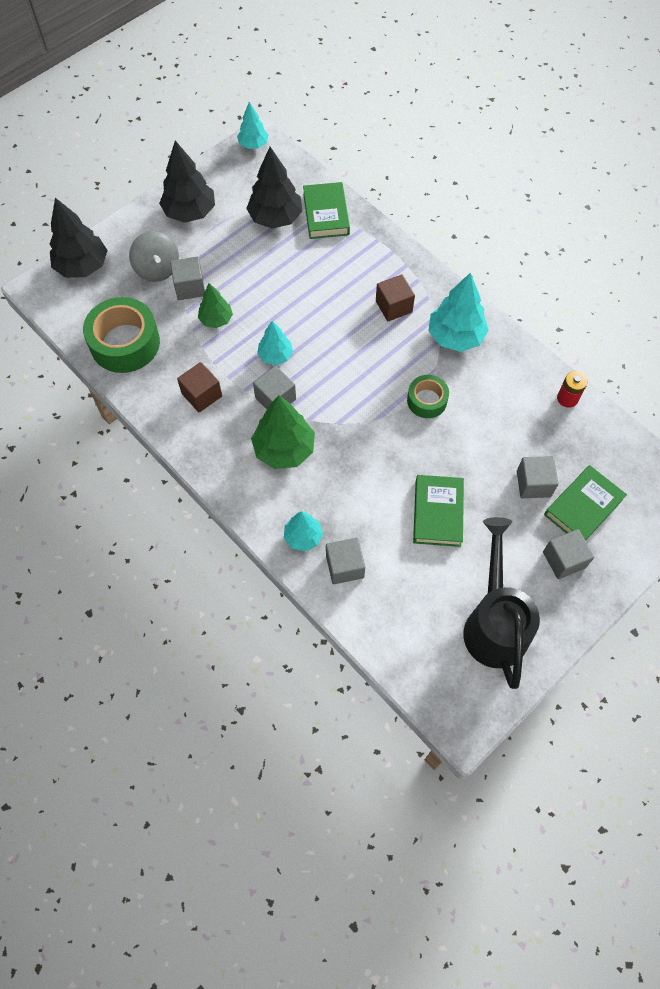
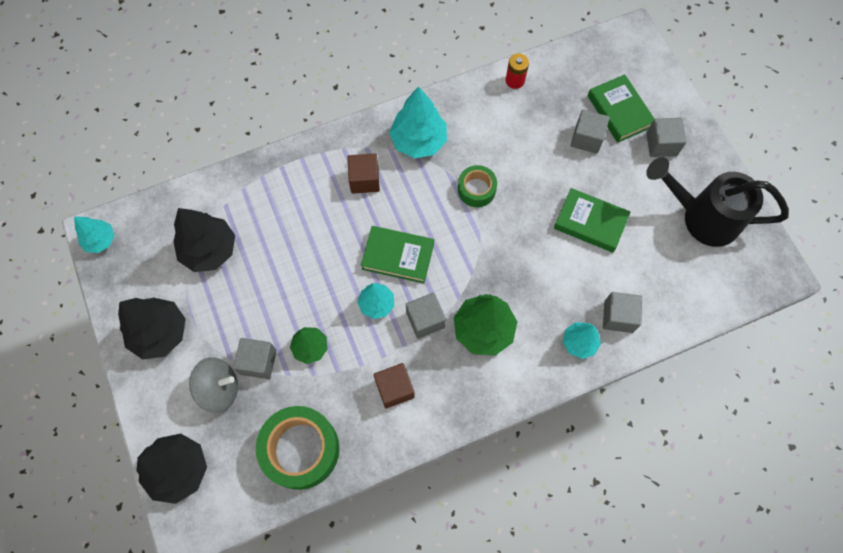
camera: 70 degrees left, 5 degrees up
(326, 214) = (228, 201): green book -> green book (398, 256)

